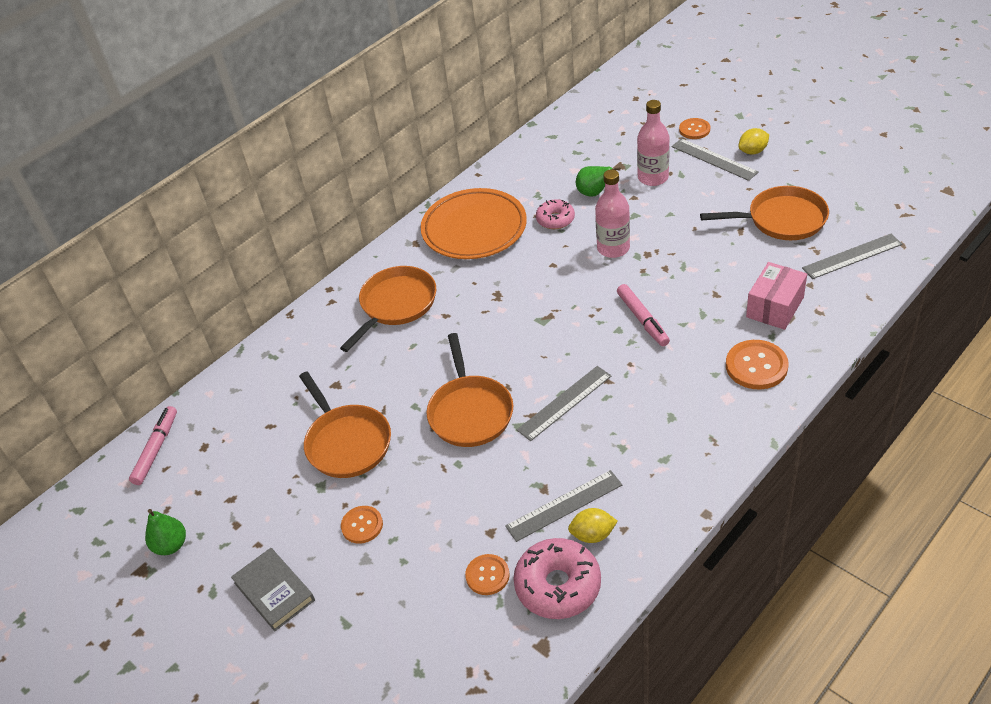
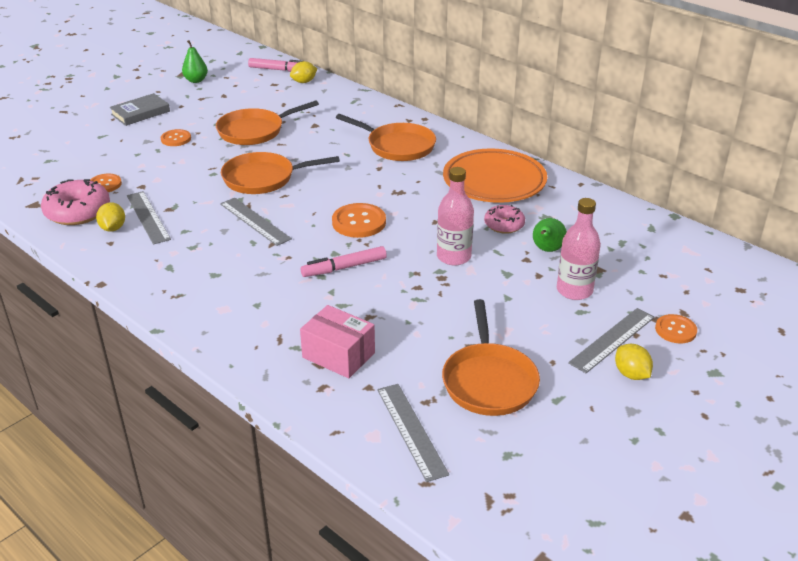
camera: 85 degrees right, 10 degrees down
(204, 414) = (304, 82): none -> yellow lemon
(756, 366) = (257, 331): orange button -> orange button (359, 222)

